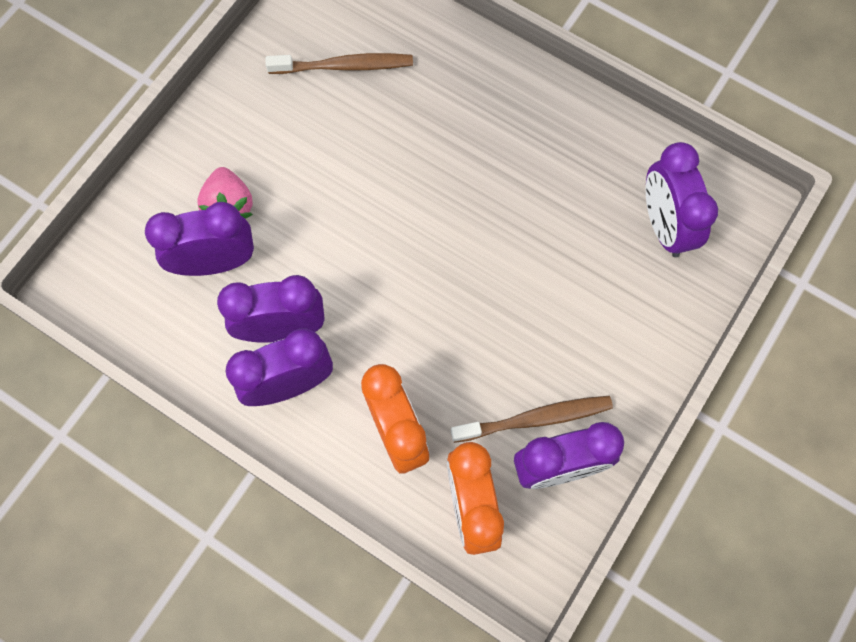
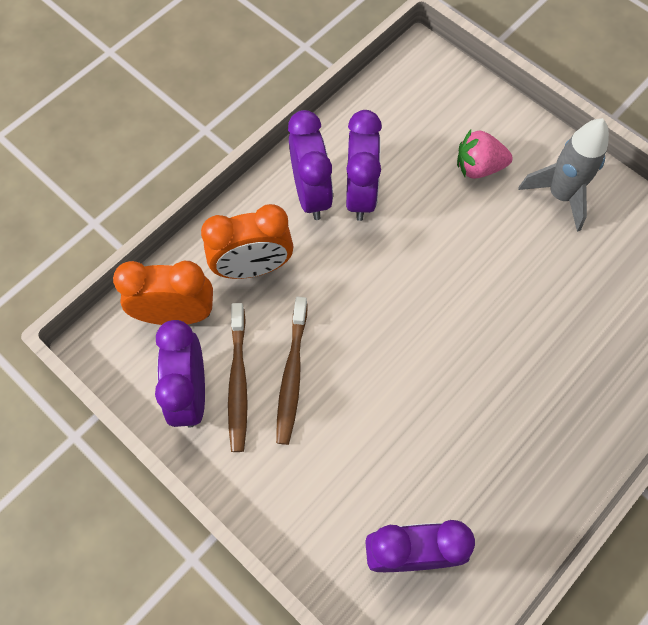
camera: 100 degrees right, 5 degrees down
(215, 262) = (427, 152): purple clock -> none
(256, 122) = (560, 195): none -> grey rocket
(344, 66) = (617, 275): brown toothbrush -> brown toothbrush (292, 375)

